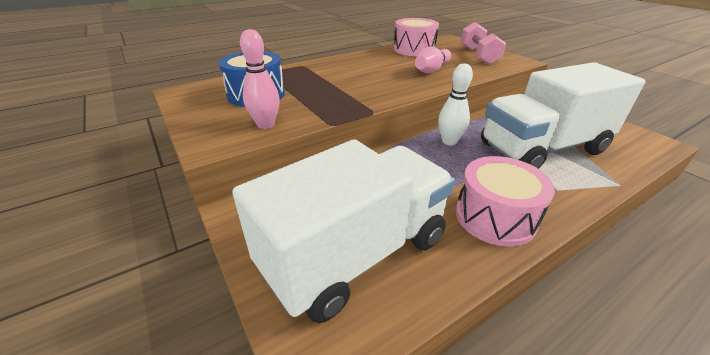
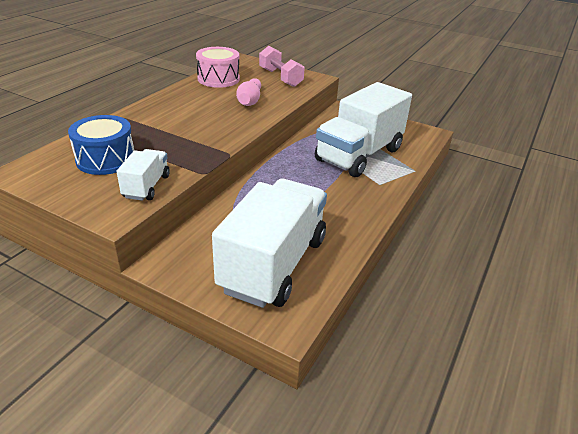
camera: 30 degrees left, 0 degrees up
(266, 125) = (146, 186): pink bowling pin -> white truck
(449, 141) = (290, 165): white bowling pin -> none
(495, 217) = (349, 214): pink drum -> none

